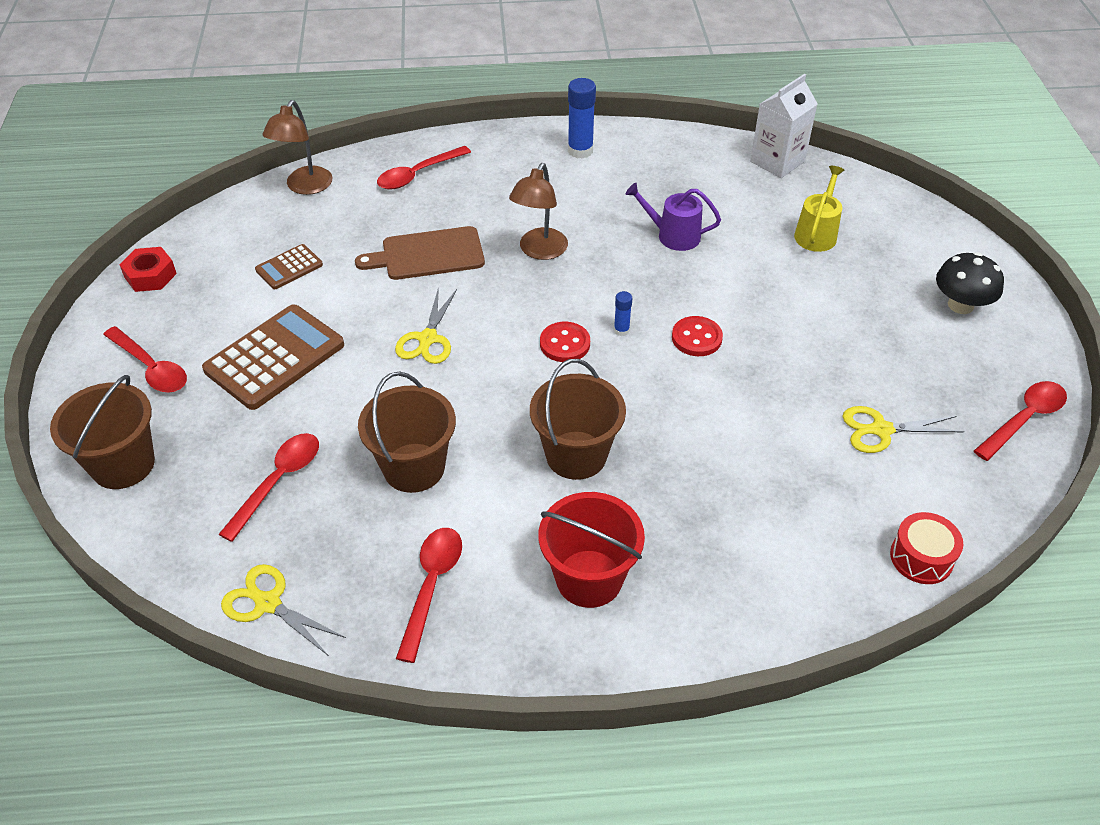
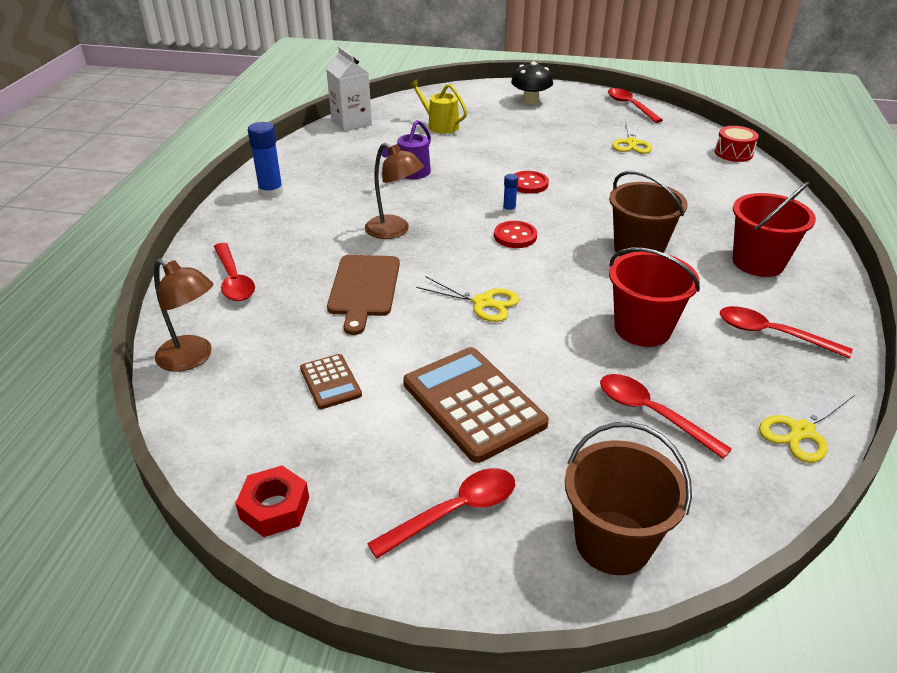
camera: 75 degrees left, 10 degrees down
(414, 468) = (642, 328): brown bucket -> red bucket

